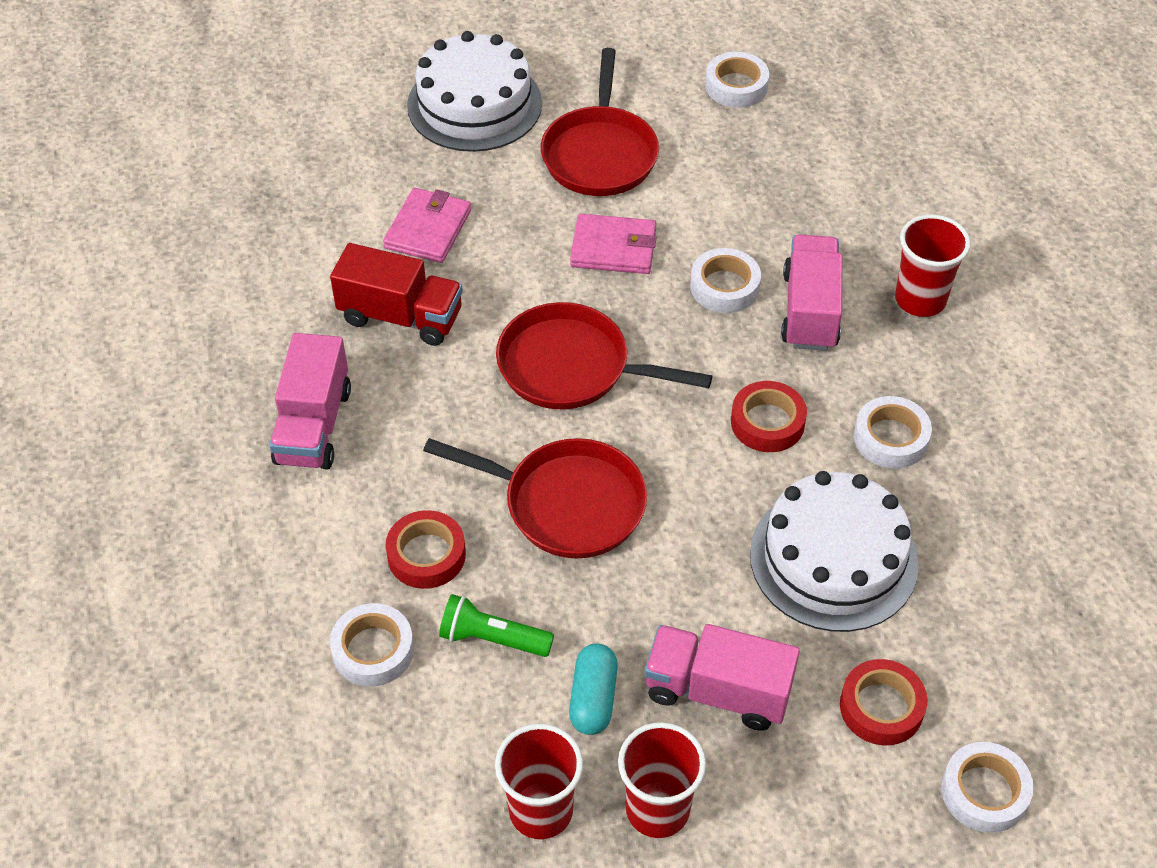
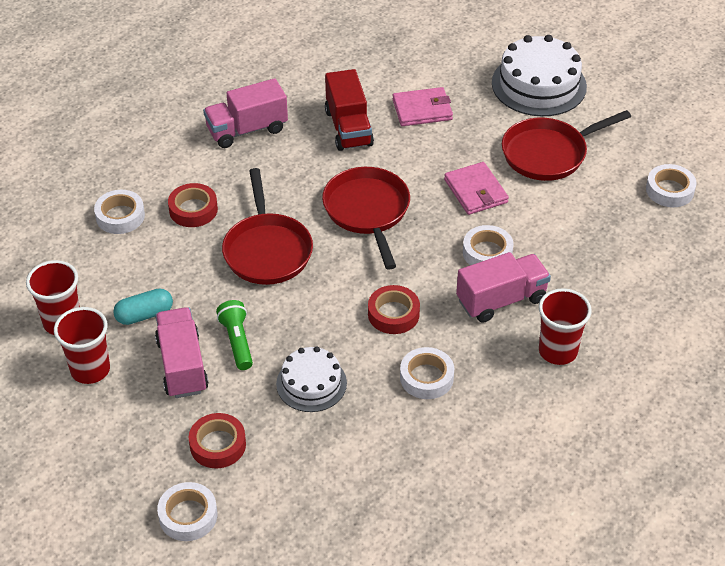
camera: 60 degrees right, 5 degrees down
(492, 638) = (157, 258): green flashlight -> green flashlight (237, 341)
(833, 558) = (311, 383): white cake -> white cake, size x0.61

